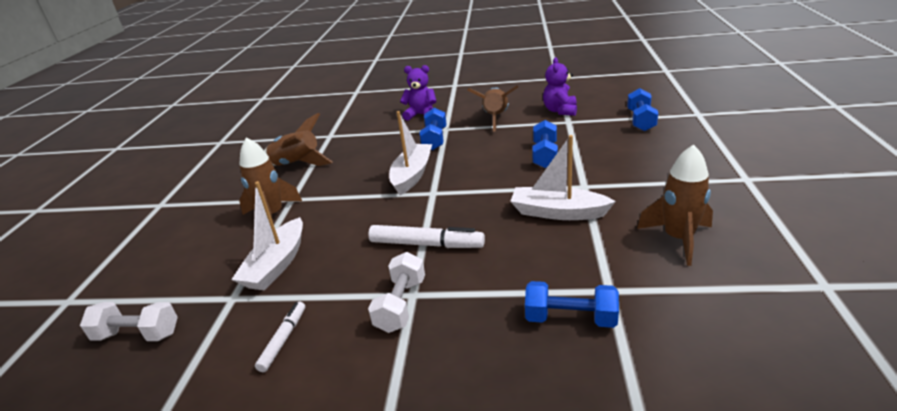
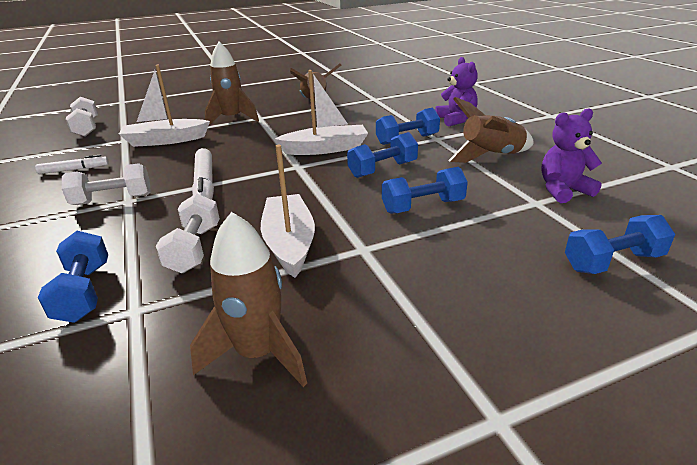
camera: 60 degrees right, 0 degrees up
(476, 158) = (382, 169): none -> blue dumbbell
(536, 256) = (194, 248): none -> white dumbbell

